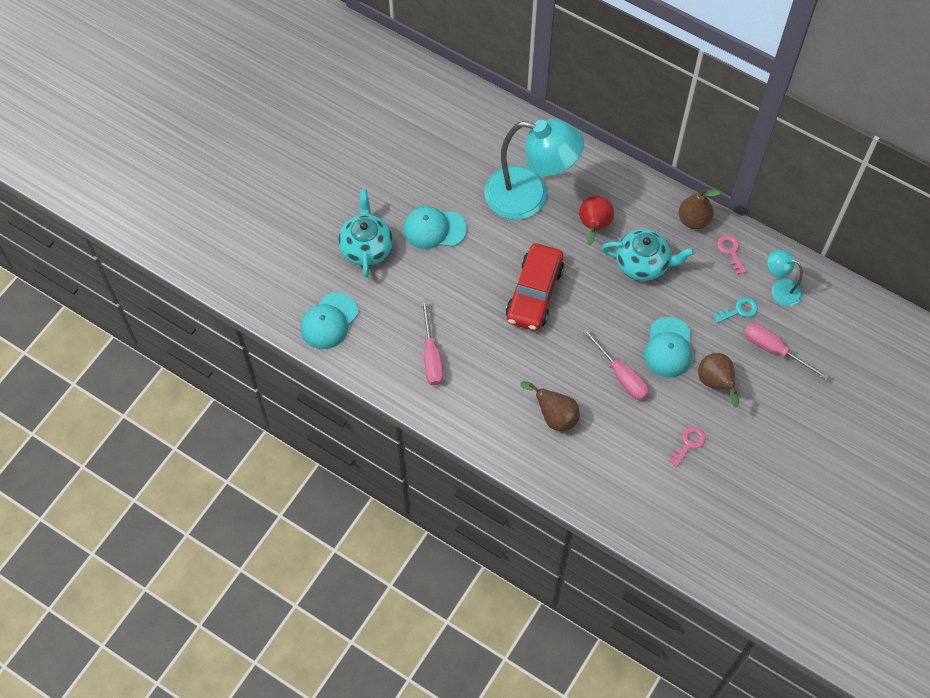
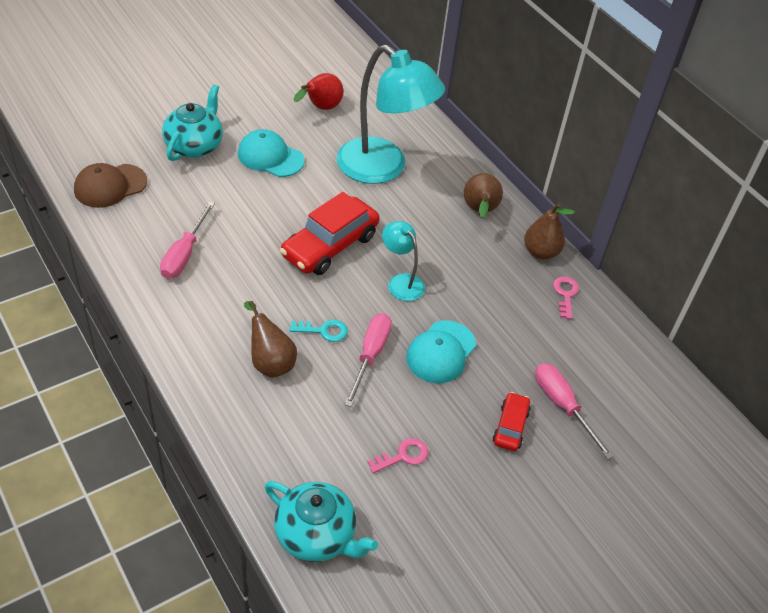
camera: 20 degrees right, 15 degrees down
(329, 321) = (110, 186): turquoise cap -> brown cap
(594, 226) = (431, 216): red pear -> red pear (321, 108)
(621, 375) = (370, 355): pink screwdriver -> pink screwdriver turned 150 degrees counterclockwise
(643, 264) = (462, 267): turquoise teapot -> turquoise teapot (317, 535)
(716, 383) = (473, 409): brown pear -> brown pear (480, 211)
(739, 310) = (543, 351): turquoise key -> turquoise key (324, 331)
(747, 385) = (510, 426): none -> red car
(780, 289) = (602, 351): turquoise lamp -> turquoise lamp (401, 282)

